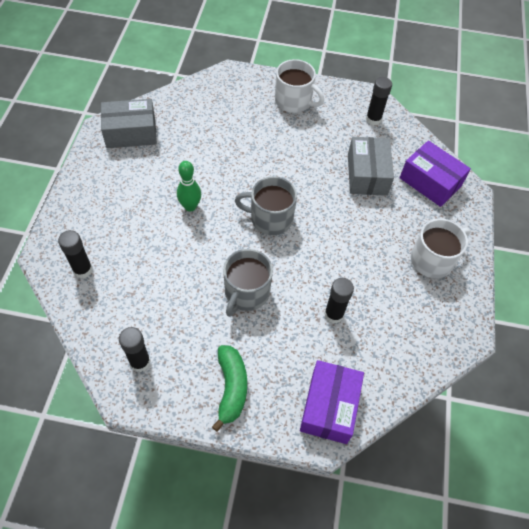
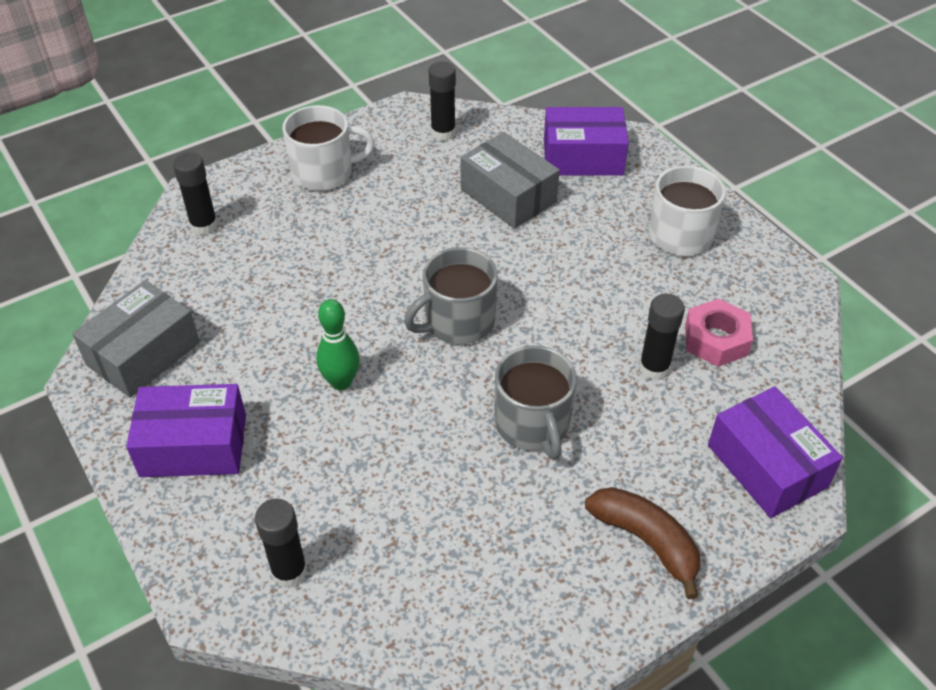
camera: 40 degrees left, 10 degrees down
(106, 187) = (193, 445): none -> purple box
(140, 362) = (506, 612): black glue stick -> black glue stick (204, 226)
(231, 388) = (646, 541): green banana -> brown banana
(382, 327) = (716, 340): none -> pink nut

